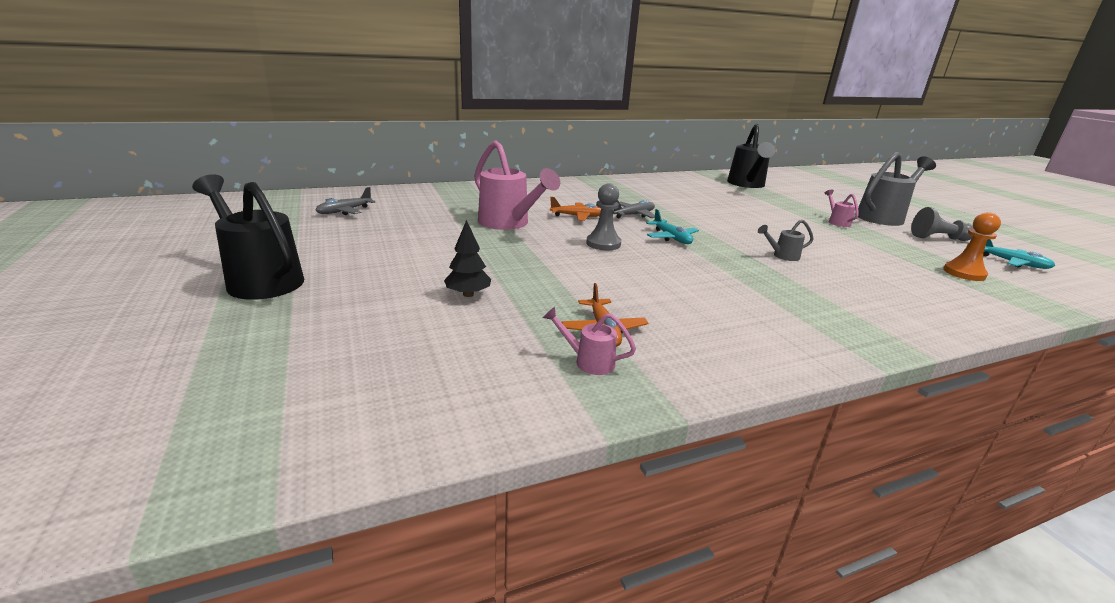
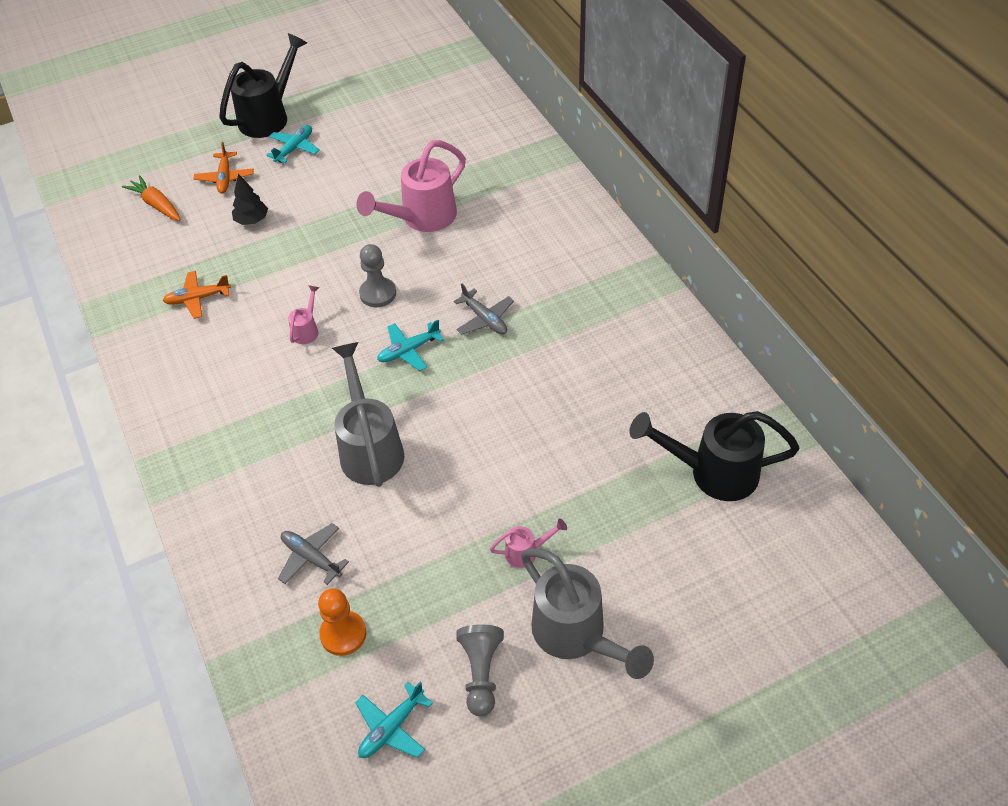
camera: 90 degrees right, 25 degrees up
(344, 211) = (427, 106): grey plane -> grey plane (311, 558)
(347, 267) = (294, 148): none -> turquoise plane
(385, 365) = (156, 204): none -> orange carrot
(578, 216) = (462, 269): orange plane -> orange plane (225, 178)
(588, 361) = (156, 292): pink watering can -> pink watering can (307, 330)
(782, 256) = (370, 447): grey watering can -> grey watering can, size x2.18

